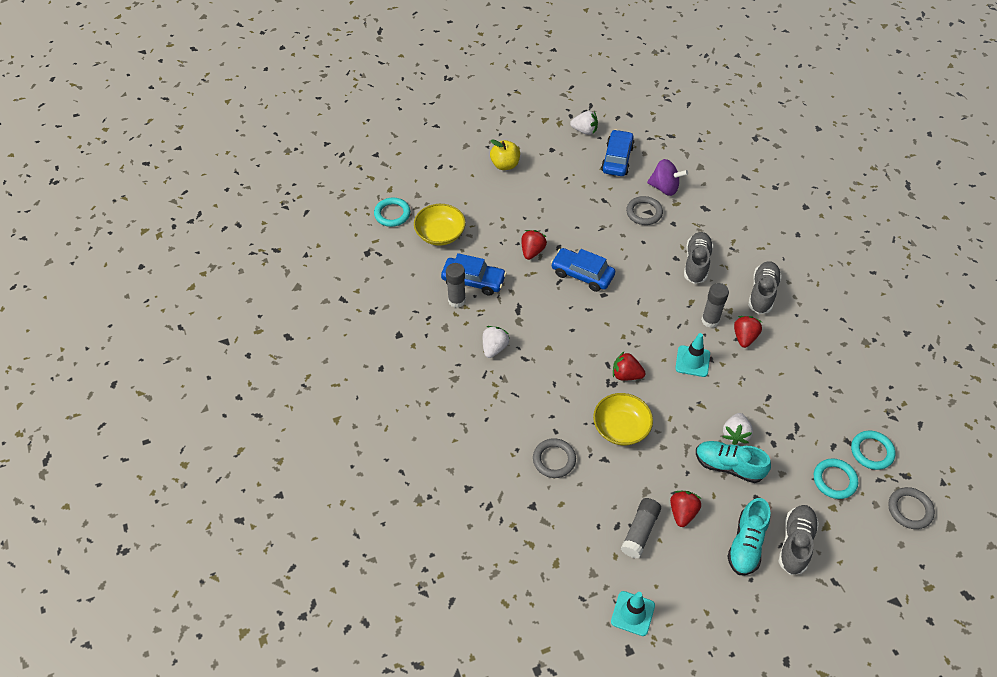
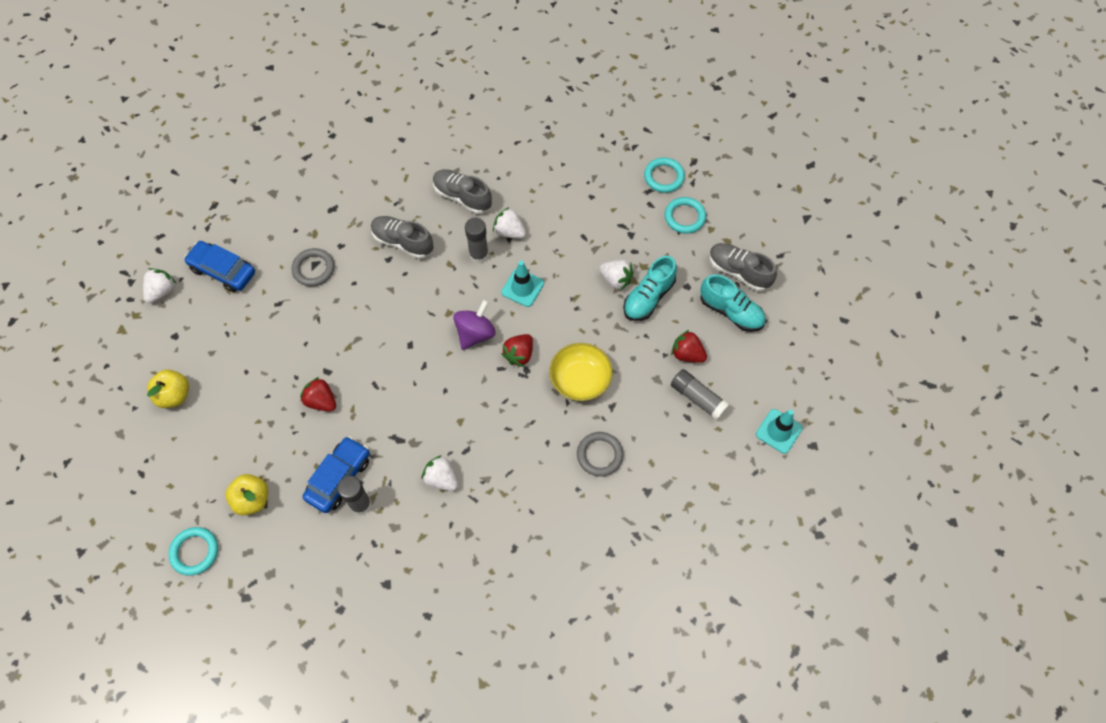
camera: 75 degrees left, 10 degrees up
(440, 234) = (252, 499): yellow bowl -> yellow apple
(582, 274) = (375, 358): blue car -> none
(664, 188) = (287, 237): purple spinning top -> purple spinning top (475, 333)
(744, 337) = (509, 232): red strawberry -> white strawberry
(910, 509) = (726, 172): grey ring -> none

